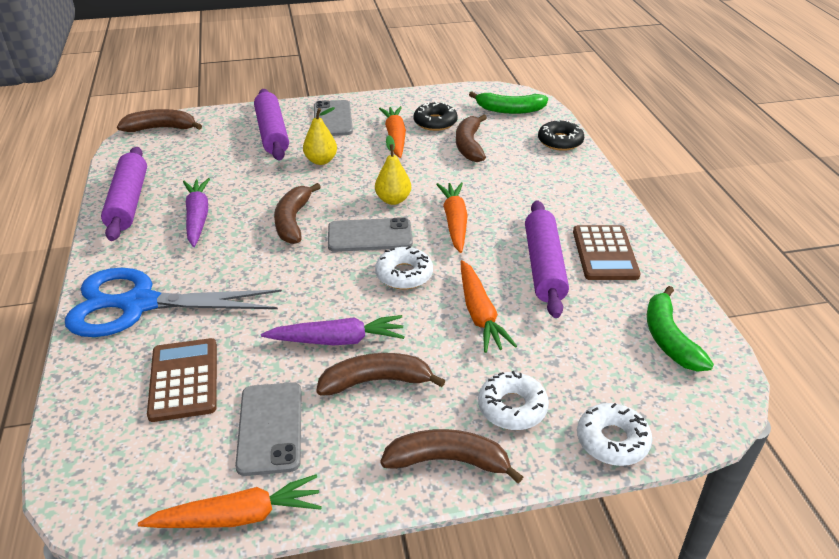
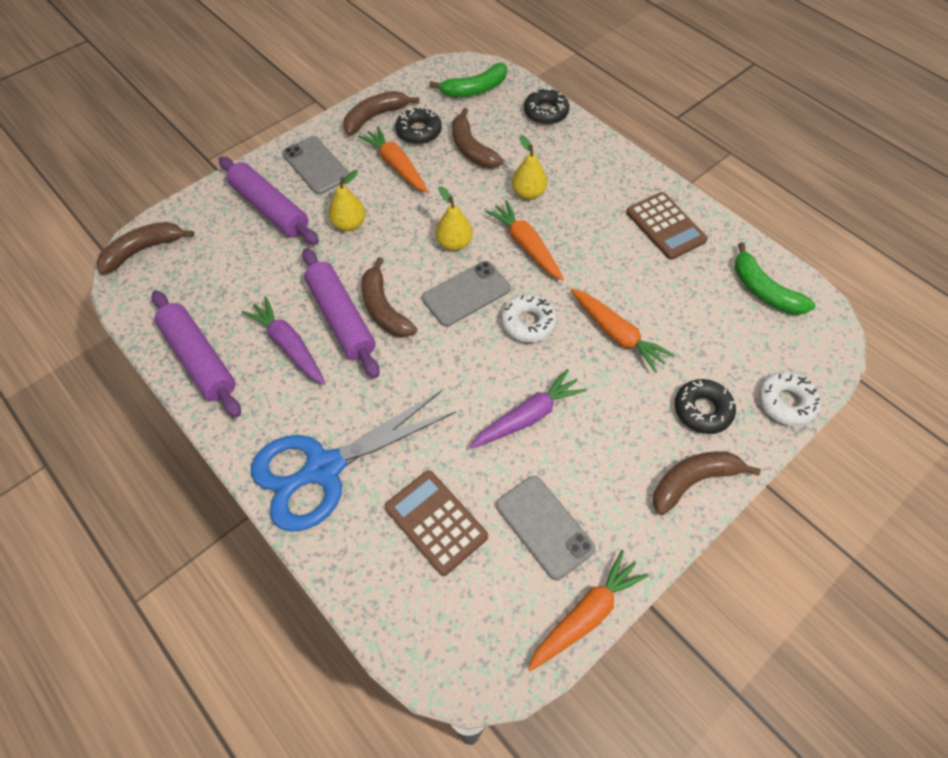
camera: 30 degrees left, 20 degrees up
(377, 381) = (589, 439): brown banana -> brown banana (375, 117)
(491, 188) = (528, 193): none -> yellow pear
(512, 407) = (702, 410): white donut -> black donut
(544, 266) = (630, 261): purple rolling pin -> purple rolling pin (341, 318)

